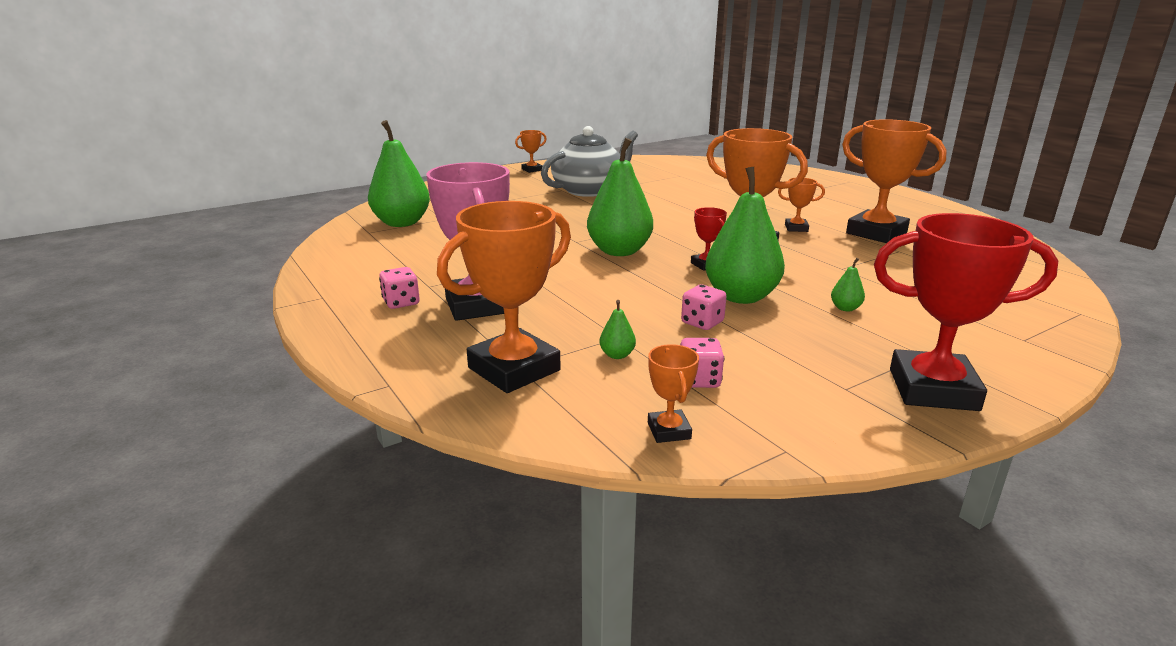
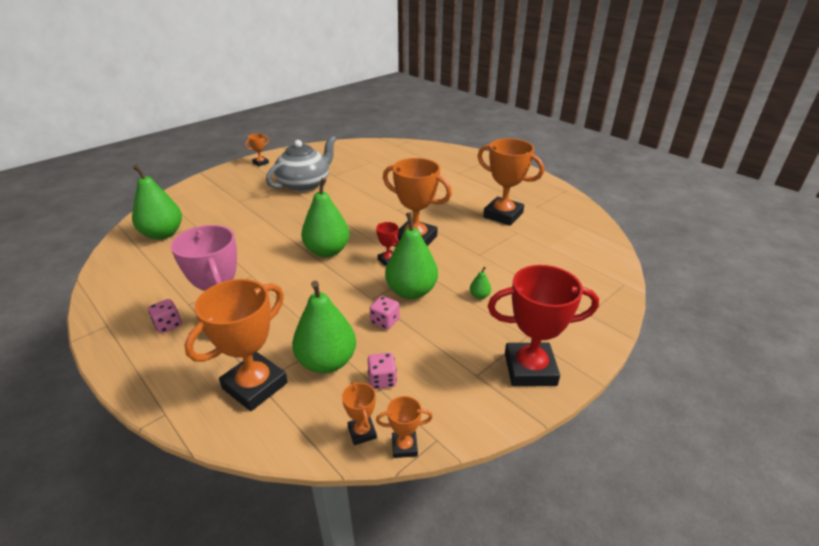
camera: 10 degrees left, 10 degrees up
(617, 355) = (327, 362): green pear -> green pear, size x2.48
(796, 228) = (450, 214): orange trophy -> orange trophy (404, 446)

